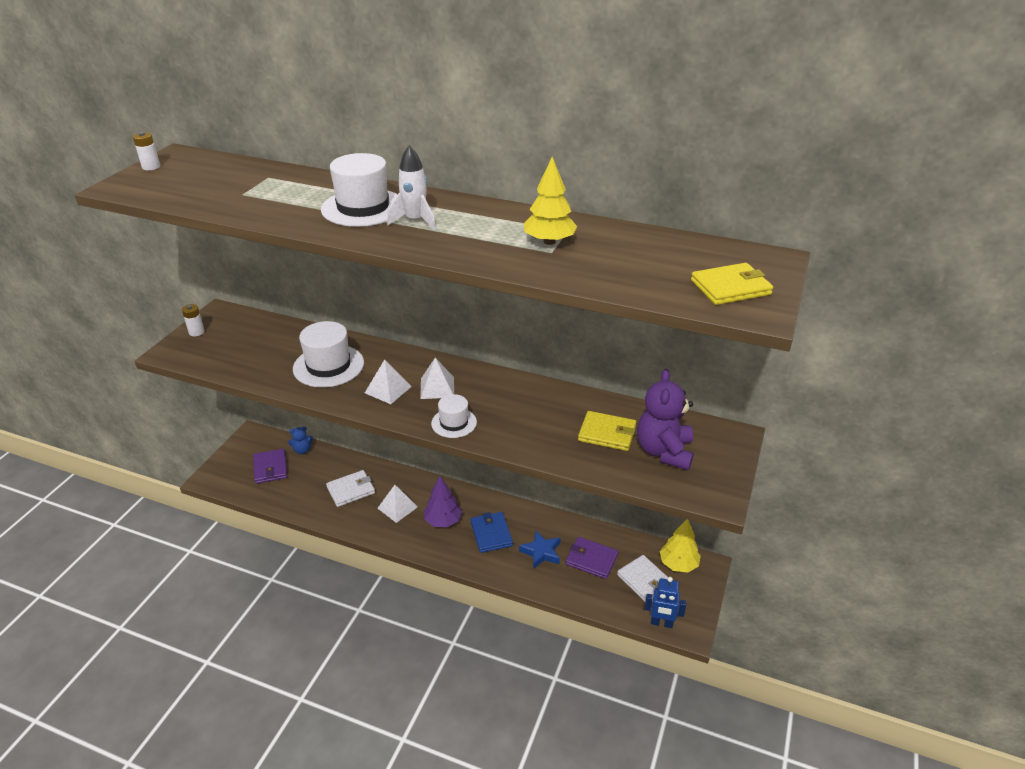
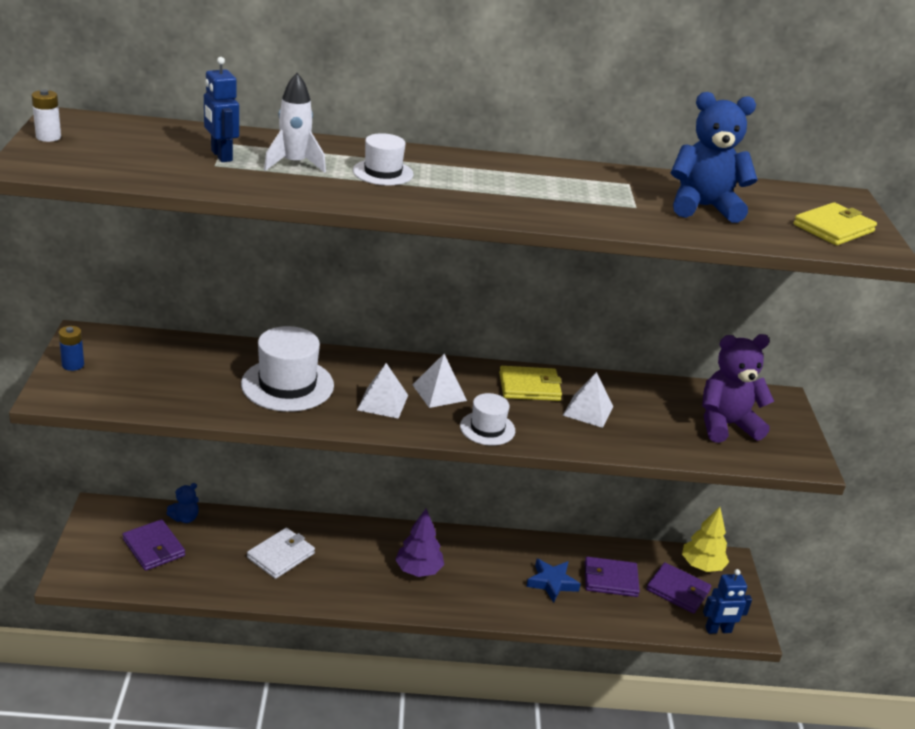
camera: 25 degrees left, 5 degrees down
(196, 332) = (73, 365): white battery -> blue battery
(254, 187) = (221, 156): none -> blue robot
(363, 208) = (383, 172): white hat -> white hat, size x0.59
(397, 507) = (353, 565): white pyramid -> white pyramid (588, 410)
(415, 221) = (458, 184): white rocket -> white rocket (294, 164)
(491, 534) = (484, 573): blue wallet -> none
(549, 242) = (623, 196): yellow tree -> none
(607, 433) = (658, 415): yellow wallet -> yellow wallet (529, 387)
(616, 257) = (703, 207): none -> blue teddy bear
(645, 581) = (678, 590): white wallet -> purple wallet
(664, 451) = (726, 425): purple teddy bear -> purple teddy bear turned 90 degrees clockwise

